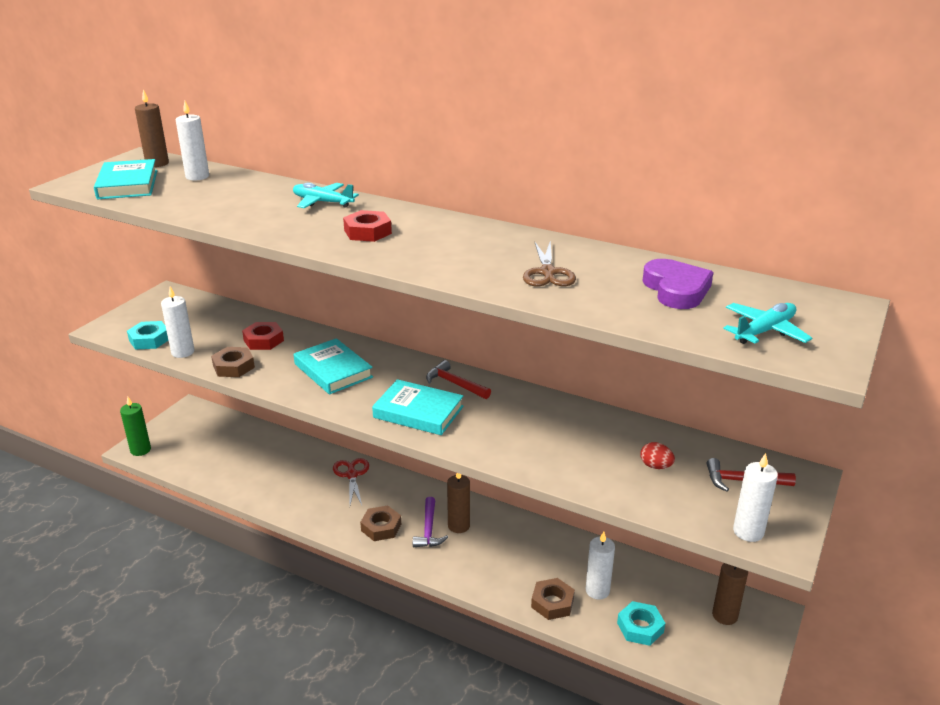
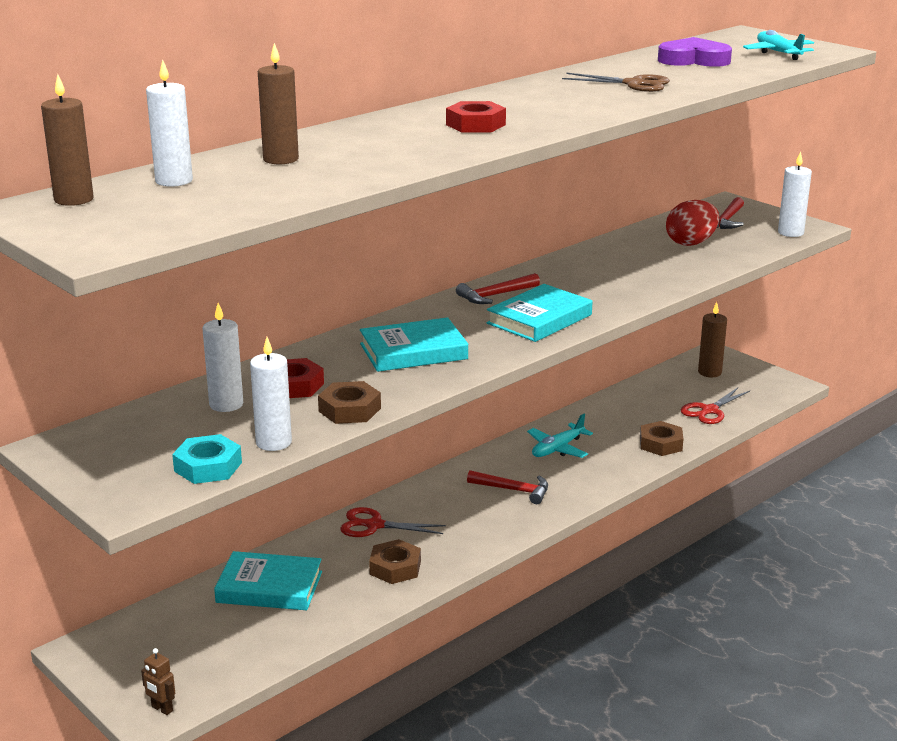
camera: 70 degrees left, 5 degrees down
(127, 184) = (152, 217): turquoise book -> turquoise book (269, 587)
(140, 450) = (162, 709): green candle -> brown robot
(322, 202) = (360, 134): turquoise plane -> turquoise plane (557, 449)
(381, 527) = (491, 519): brown nut -> brown nut (395, 568)
(429, 529) = (513, 490): purple hammer -> red hammer
(459, 526) = (518, 471): brown candle -> brown candle (281, 159)
(597, 590) = (654, 419): white candle -> white candle (226, 404)
(640, 627) = (709, 411): turquoise nut -> red scissors
(655, 466) = (691, 243): red egg -> red egg, size x1.78

